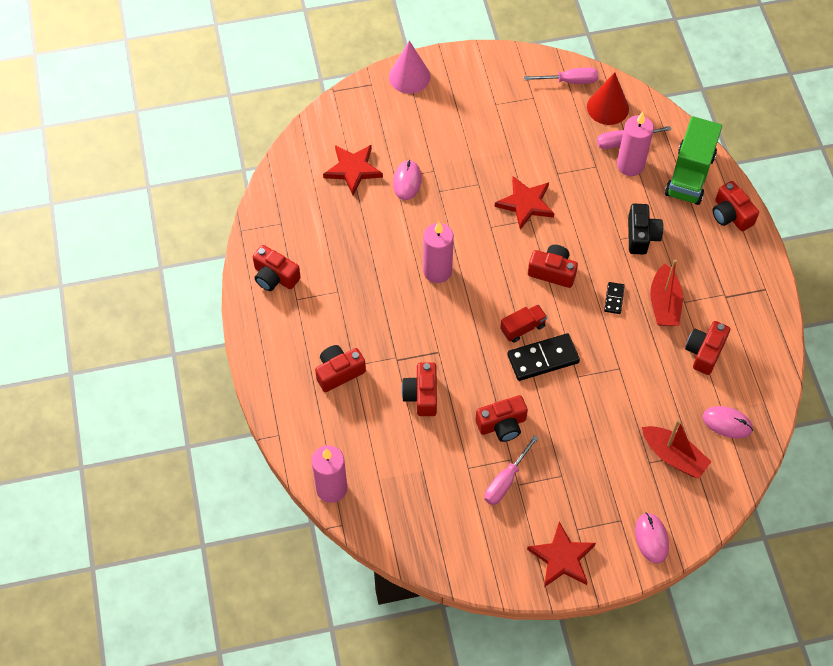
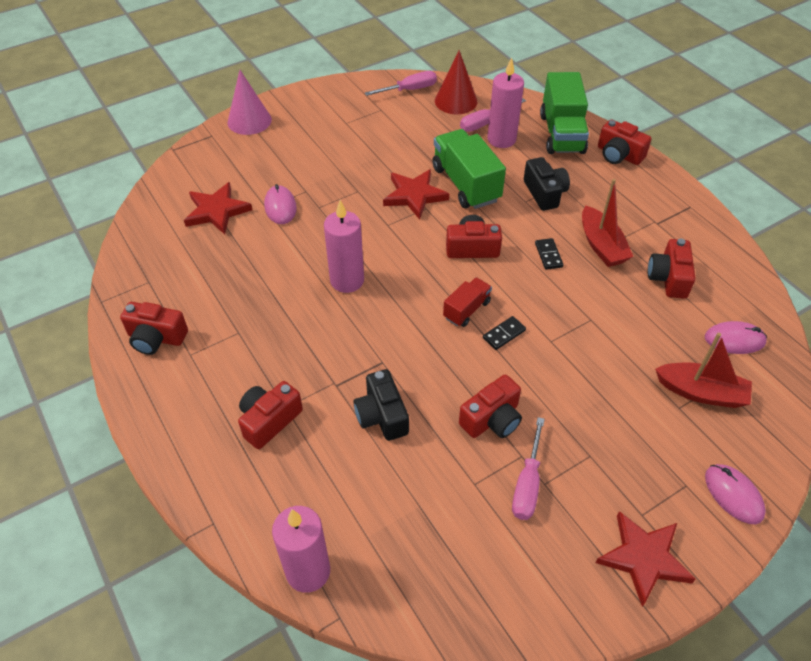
camera: 20 degrees left, 10 degrees down
(422, 395) = (382, 415): red camera -> black camera
(543, 359) = (504, 334): black domino -> black domino, size x0.52
(576, 205) = (466, 184): none -> green truck

